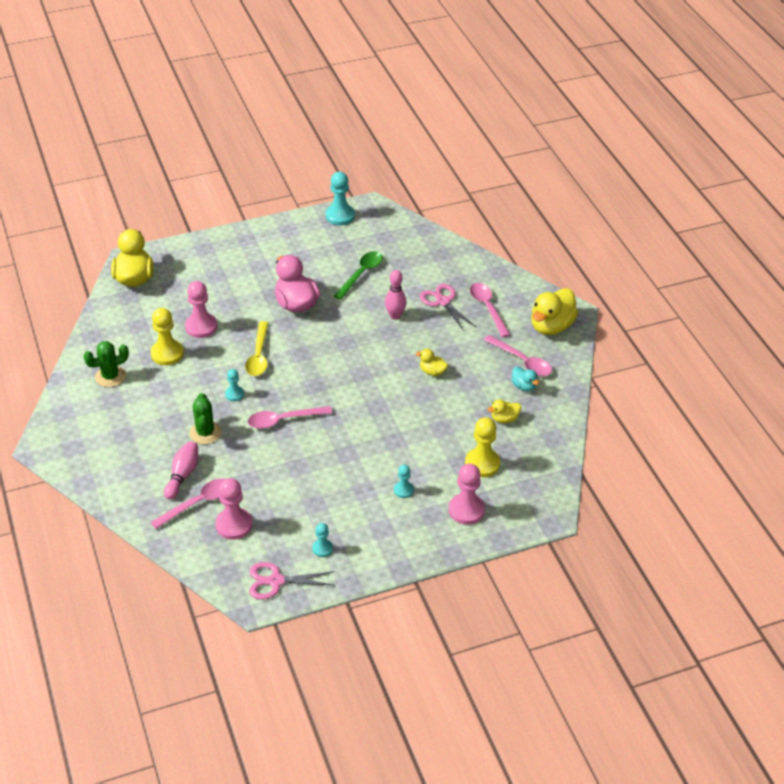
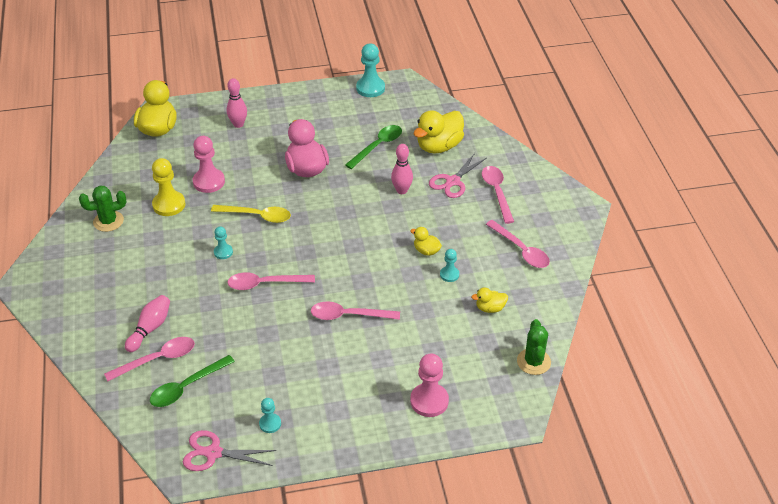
camera: 10 degrees right, 0 degrees up
(205, 433) = (184, 288): green cactus -> green cactus (533, 362)
(215, 266) = (238, 124): none -> pink bowling pin
(234, 525) = (187, 387): pink pawn -> green spoon
(258, 355) = (257, 216): yellow spoon -> yellow spoon turned 90 degrees counterclockwise
(372, 441) = (348, 315): none -> pink spoon
(403, 490) = (368, 371): turquoise pawn -> turquoise pawn (449, 274)
(443, 302) = (453, 181): pink scissors -> pink scissors turned 120 degrees counterclockwise
(482, 464) = (456, 353): yellow pawn -> none
(523, 386) = (517, 276): turquoise duck -> none
(551, 326) = (558, 218): yellow duck -> yellow duck (439, 146)

